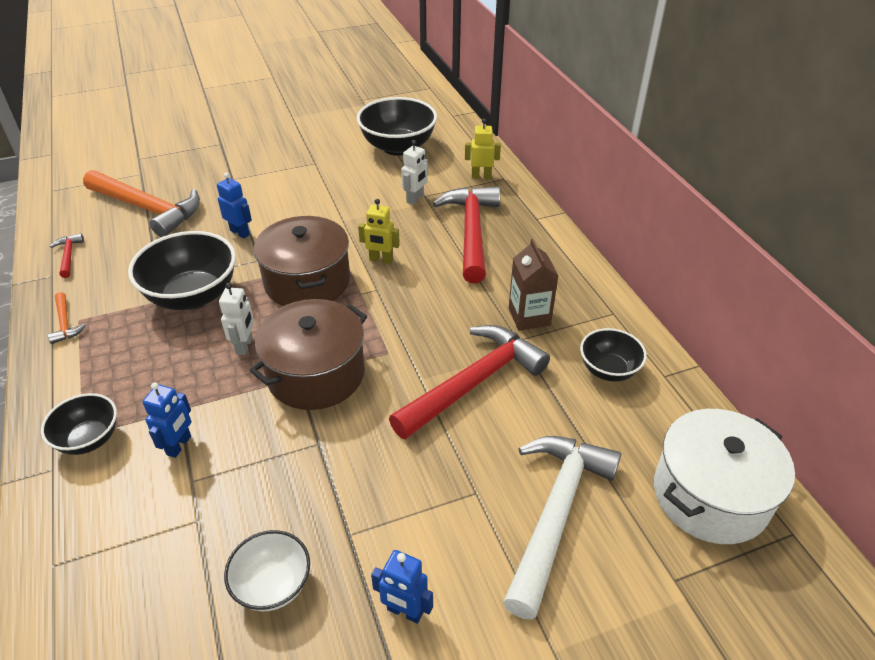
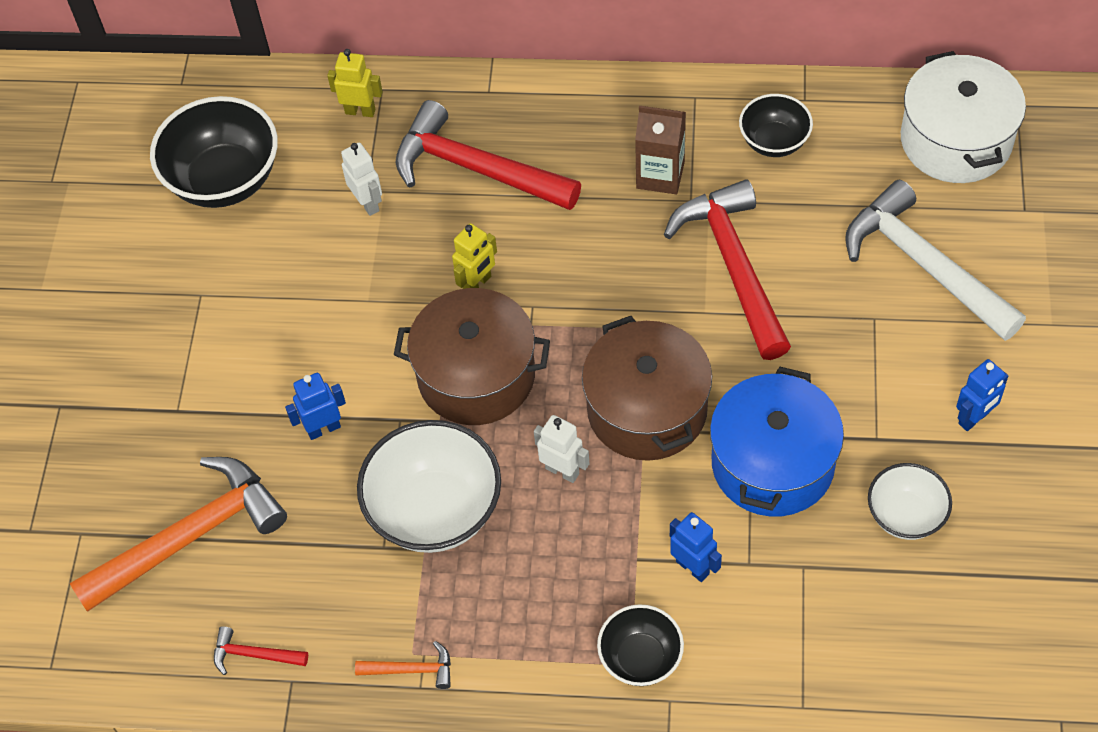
camera: 60 degrees left, 15 degrees up
(193, 296) = (435, 511): black bowl -> white bowl
(295, 466) = (772, 463): none -> blue pot
(481, 176) = (360, 111): yellow robot -> yellow robot turned 75 degrees clockwise

